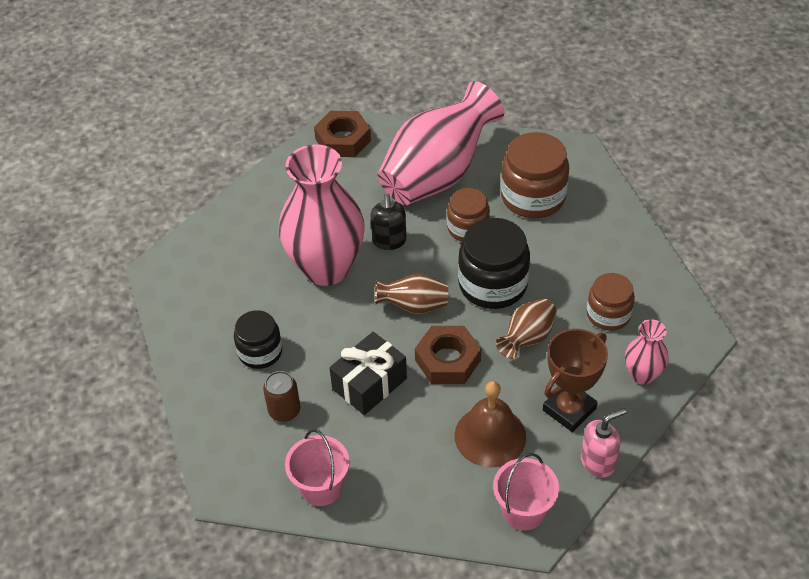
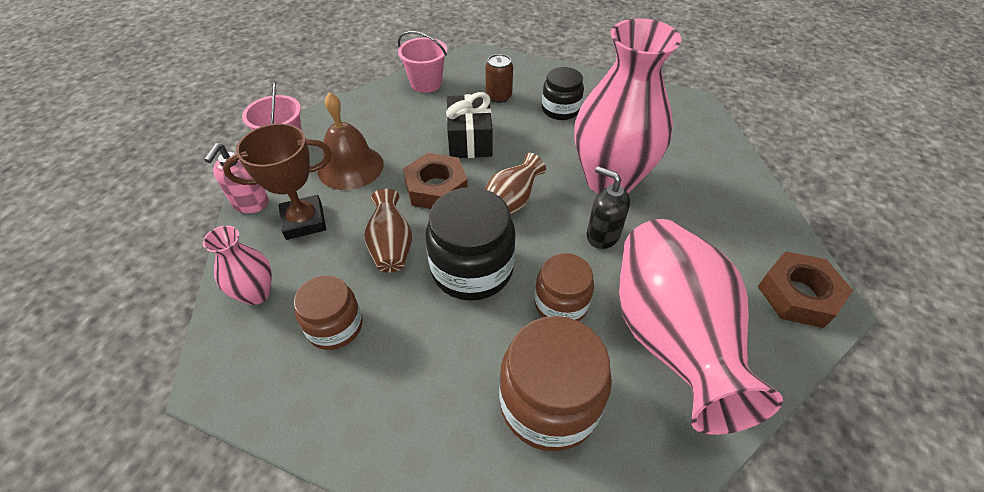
camera: 130 degrees right, 0 degrees up
(569, 409) = (304, 221): brown trophy -> brown trophy turned 75 degrees clockwise

